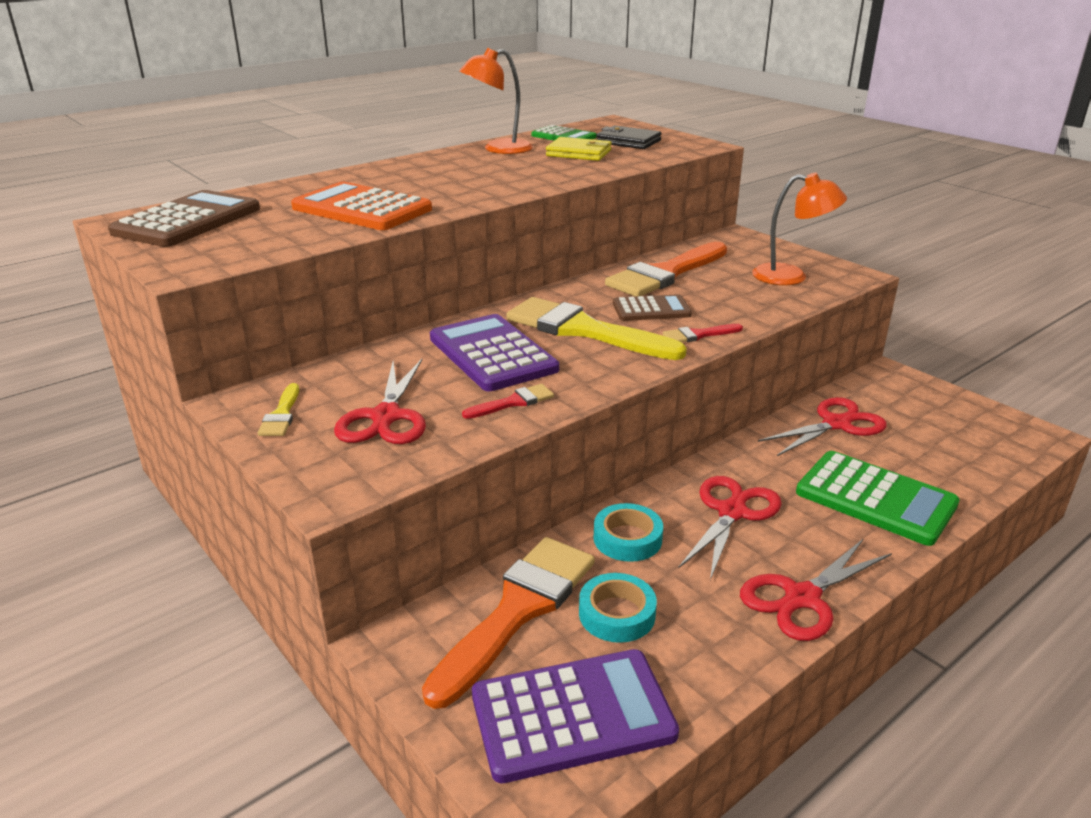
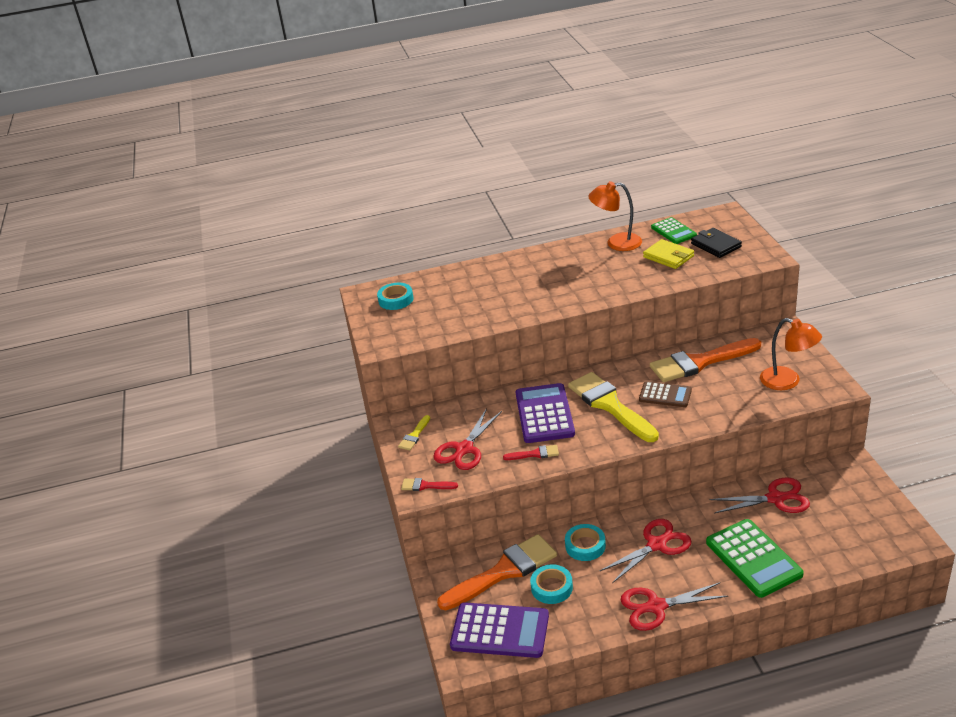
camera: 30 degrees right, 5 degrees up
(188, 221) = (396, 300): brown calculator -> turquoise tape
(362, 209) = (493, 303): orange calculator -> none
(698, 335) = (678, 424): red brush -> red brush (425, 486)

